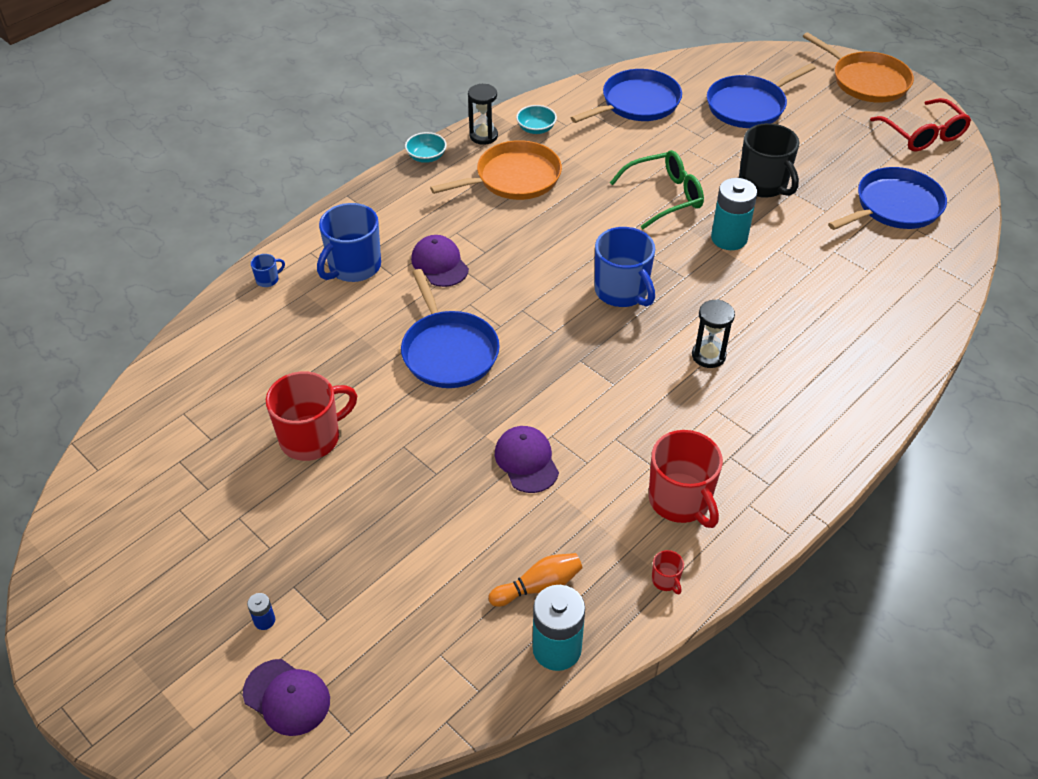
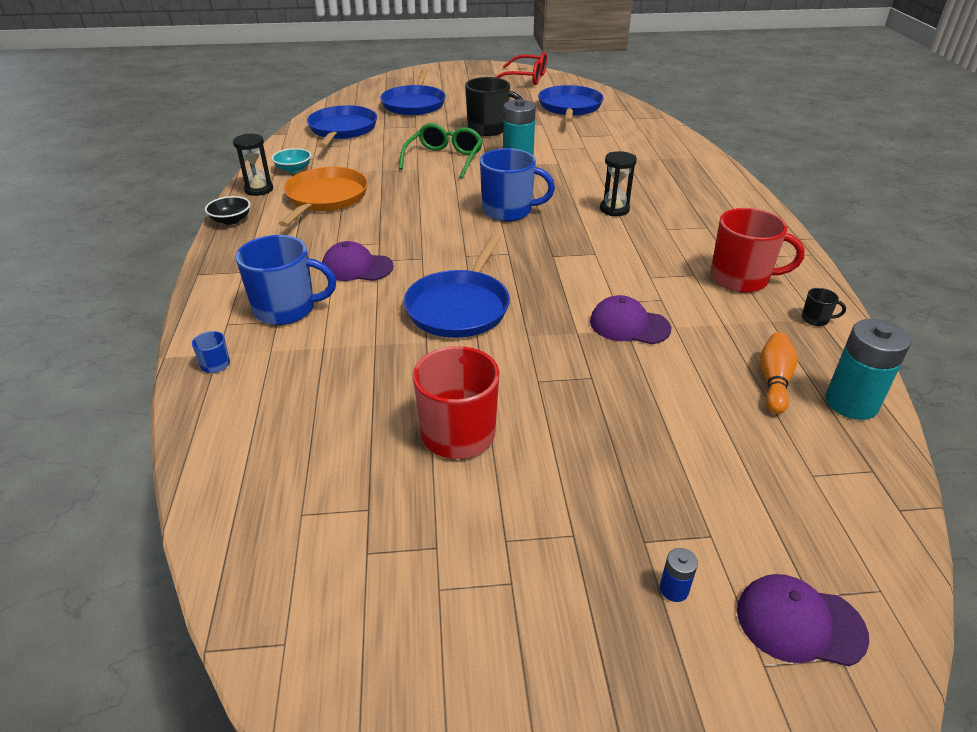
camera: 50 degrees left, 10 degrees down
(287, 697) = (799, 623): purple cap -> purple cap turned 150 degrees counterclockwise
(353, 267) = (286, 309): blue mug -> blue mug turned 75 degrees counterclockwise
(426, 157) = (231, 220): turquoise bowl -> black bowl
(448, 351) = (460, 307): blue pan -> blue pan turned 90 degrees clockwise
(666, 580) = (816, 319): red mug -> black mug
(866, 81) = (457, 71): orange pan -> none

